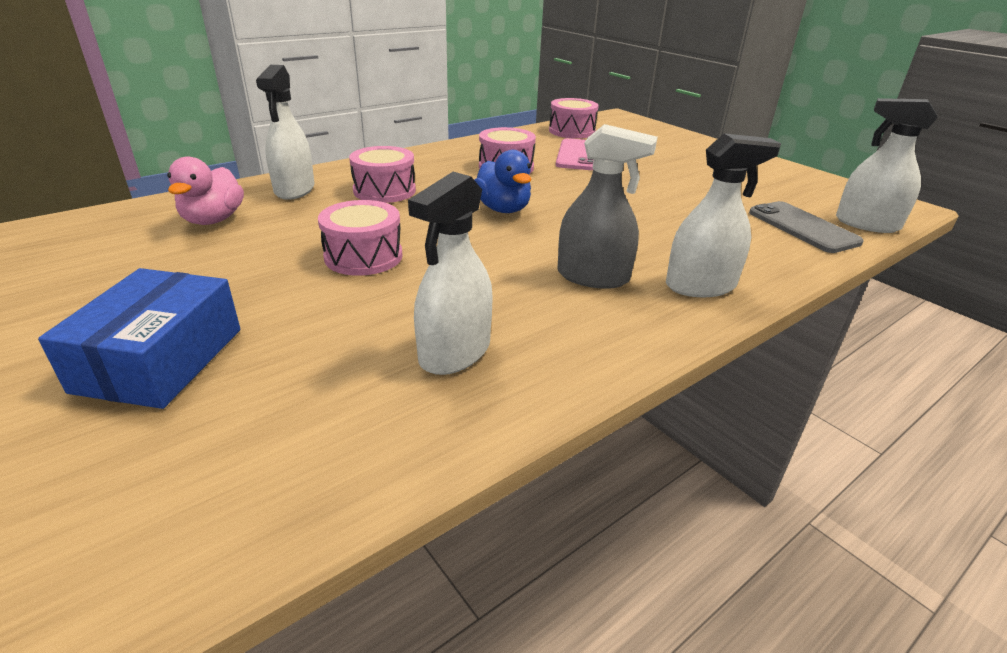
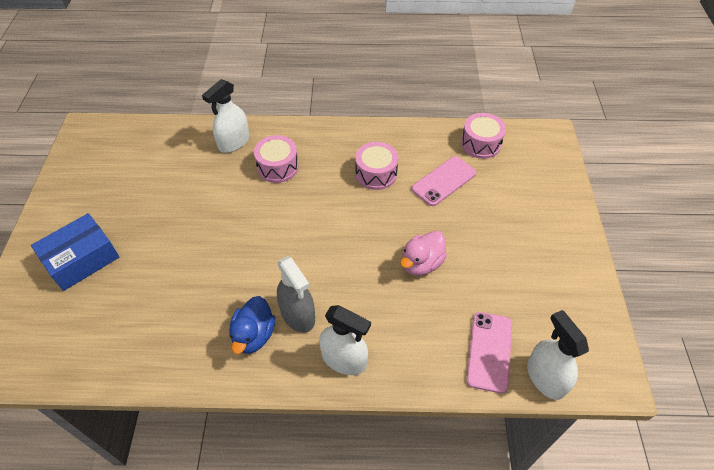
camera: 40 degrees right, 20 degrees up
(213, 220) = (174, 156): pink duck -> pink duck (421, 263)
(363, 256) = (210, 229): pink drum -> none
(455, 352) = (180, 327): white spray bottle -> none
(503, 209) = (322, 222): blue duck -> blue duck (254, 335)
(802, 227) = (489, 351): grey phone -> pink phone

